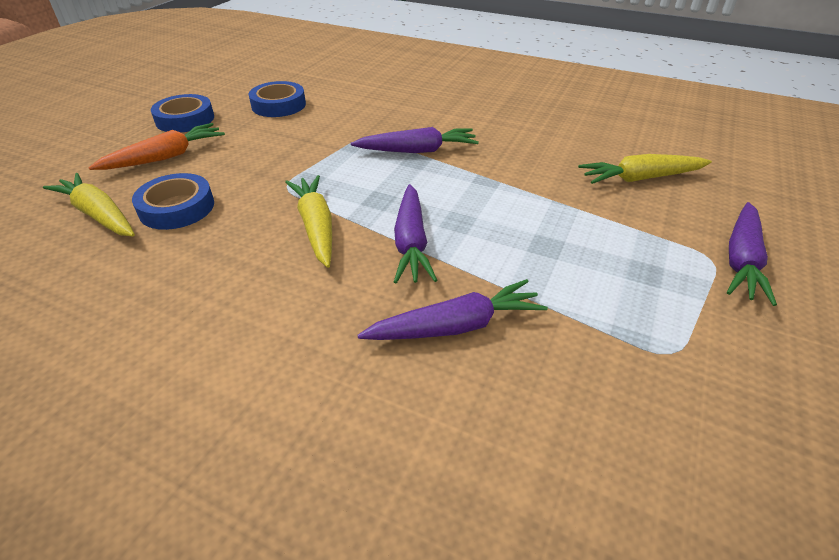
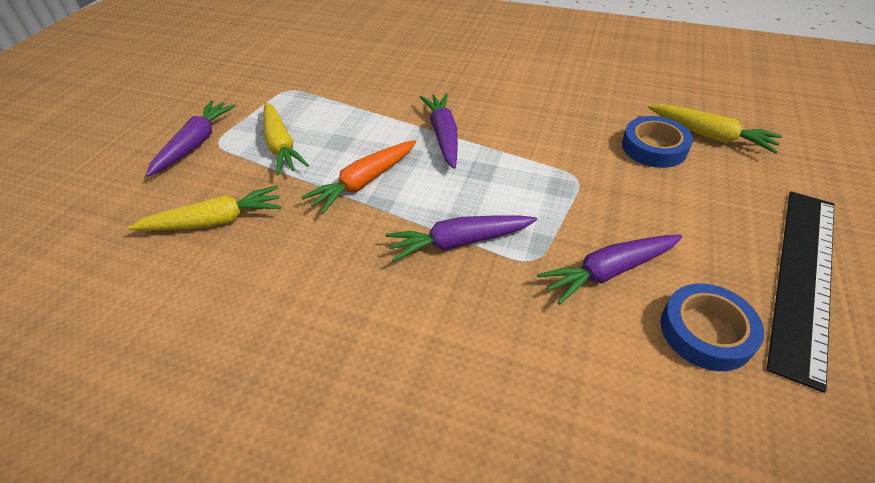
camera: 175 degrees right, 5 degrees up
(165, 157) = (739, 204): orange carrot -> orange carrot (364, 182)
(185, 119) = (804, 277): blue tape -> black ruler
(316, 227) = (523, 141): yellow carrot -> yellow carrot (281, 145)
(455, 326) = (407, 91): purple carrot -> purple carrot (609, 271)

